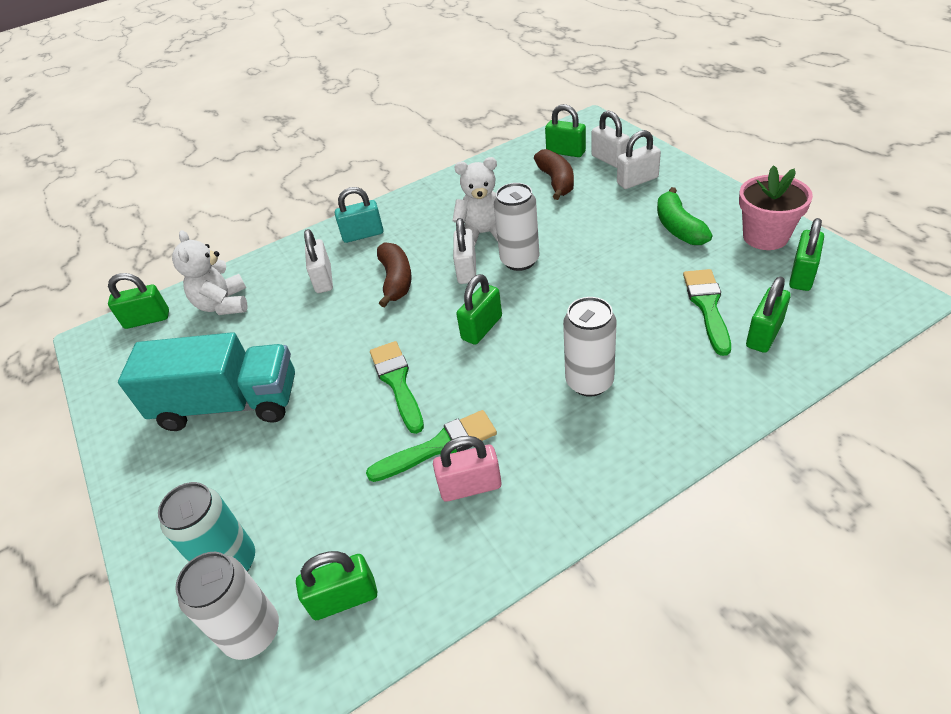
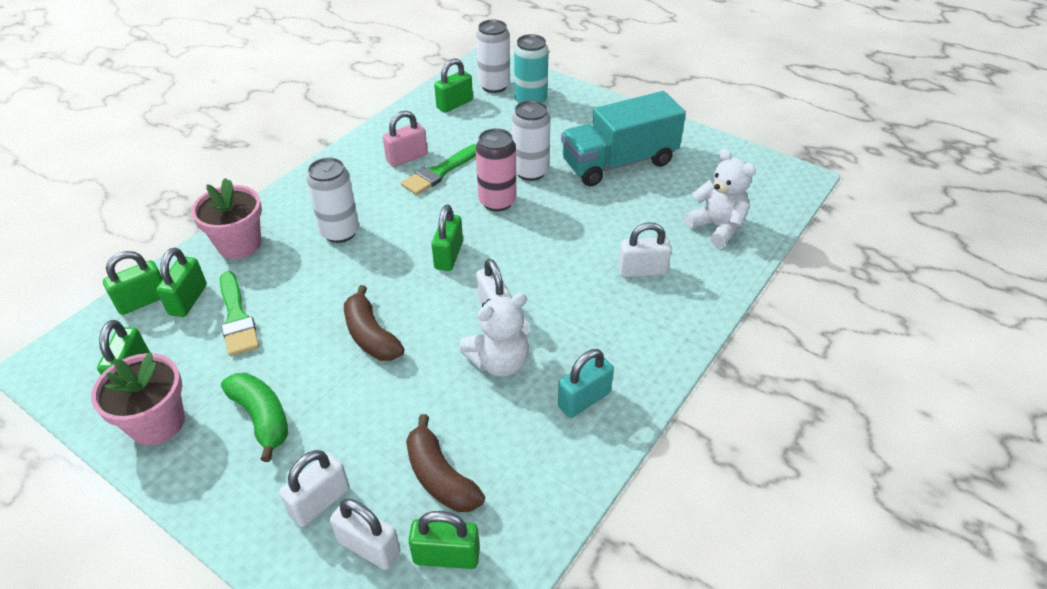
camera: 150 degrees right, 0 degrees up
(147, 319) = (773, 201): green padlock -> green padlock (143, 301)
(323, 279) = (642, 271): white padlock -> white padlock turned 60 degrees counterclockwise
(363, 234) = (648, 332): turquoise padlock -> turquoise padlock (584, 399)
(396, 280) = (563, 284): brown banana -> brown banana (371, 336)
(397, 382) = (497, 201): green brush -> pink can
(520, 260) = (441, 333): white can -> white can (530, 172)
(714, 392) = (239, 244): none -> pink flower pot

